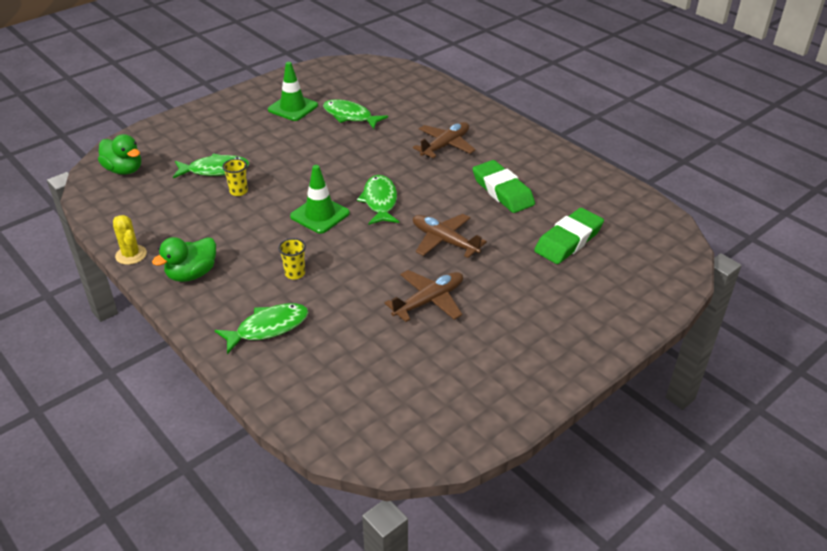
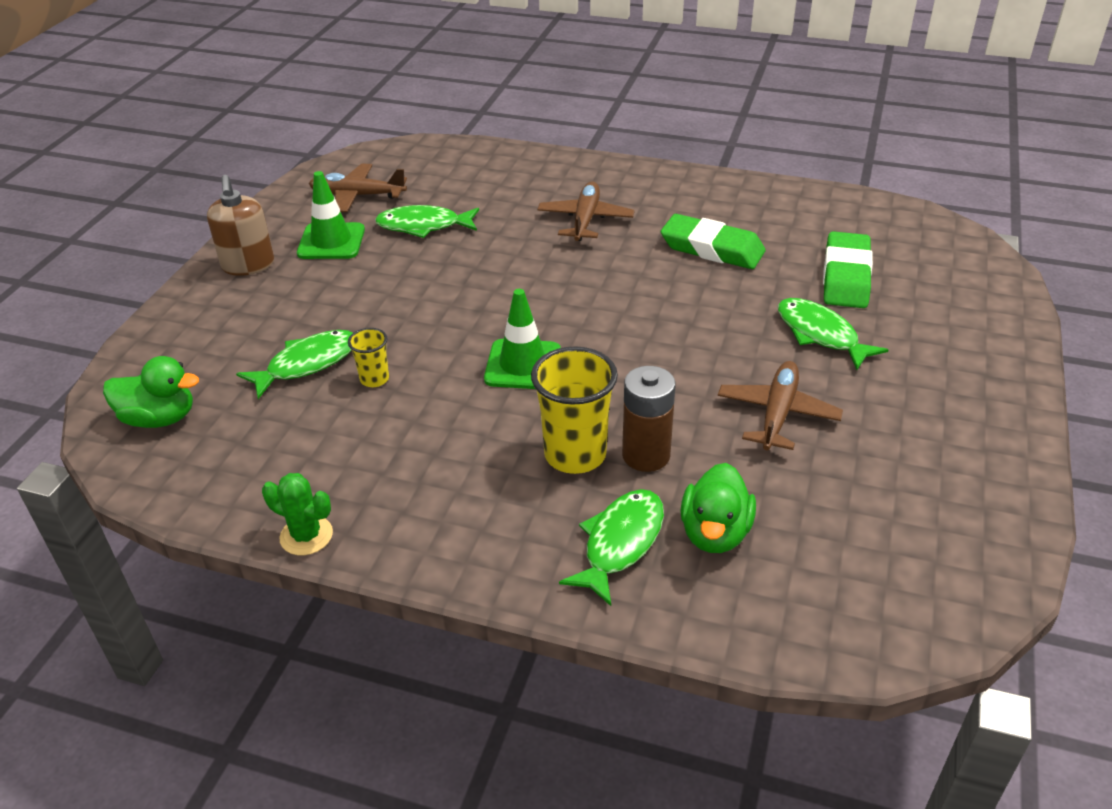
camera: 30 degrees left, 0 degrees up
(131, 255) = (306, 536): yellow cactus -> green cactus
(192, 274) = (431, 521): green duck -> green duck (715, 533)
(239, 106) = (248, 265): none -> brown soap dispenser
(295, 273) = (575, 455): yellow cup -> yellow cup, size x1.93
(331, 290) = (646, 455): none -> brown battery
(380, 201) = (581, 317): green fish -> green fish (820, 334)
(444, 241) = (713, 333): brown plane -> brown plane (357, 196)

